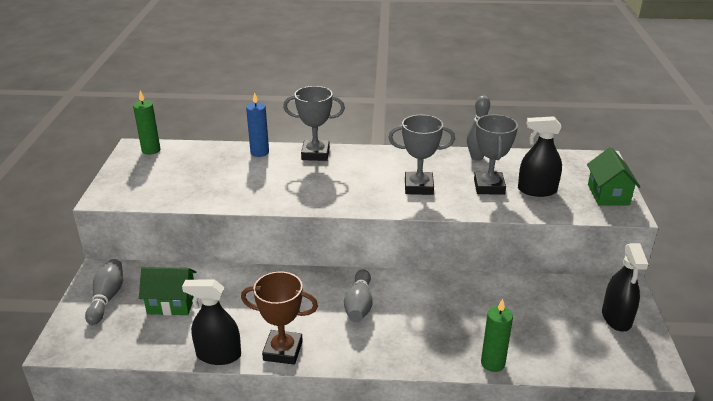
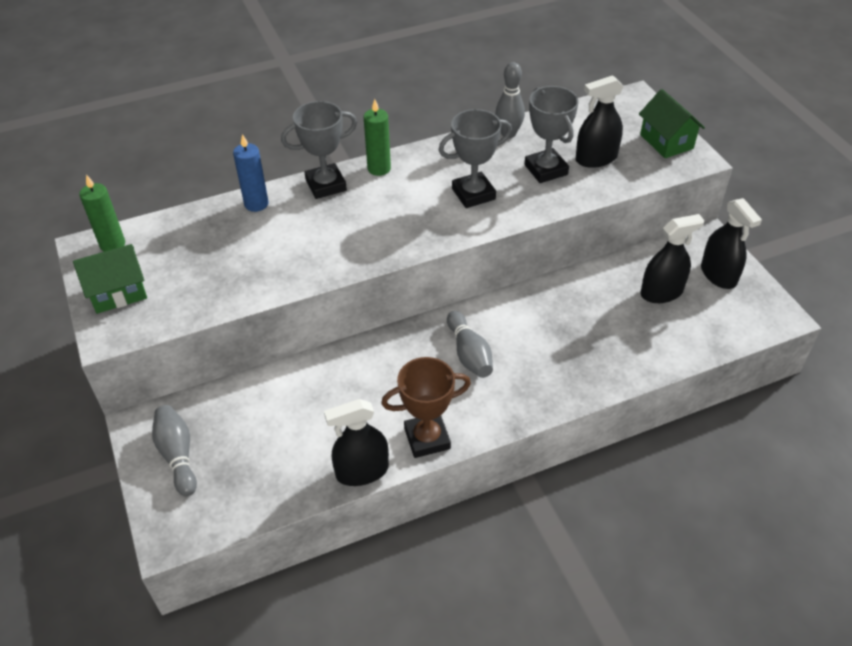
camera: 25 degrees left, 15 degrees up
(171, 303) = (261, 431): green house -> green house (118, 292)
(492, 363) = (638, 368): green candle -> green candle (379, 168)
(553, 314) = (661, 292): none -> black spray bottle

